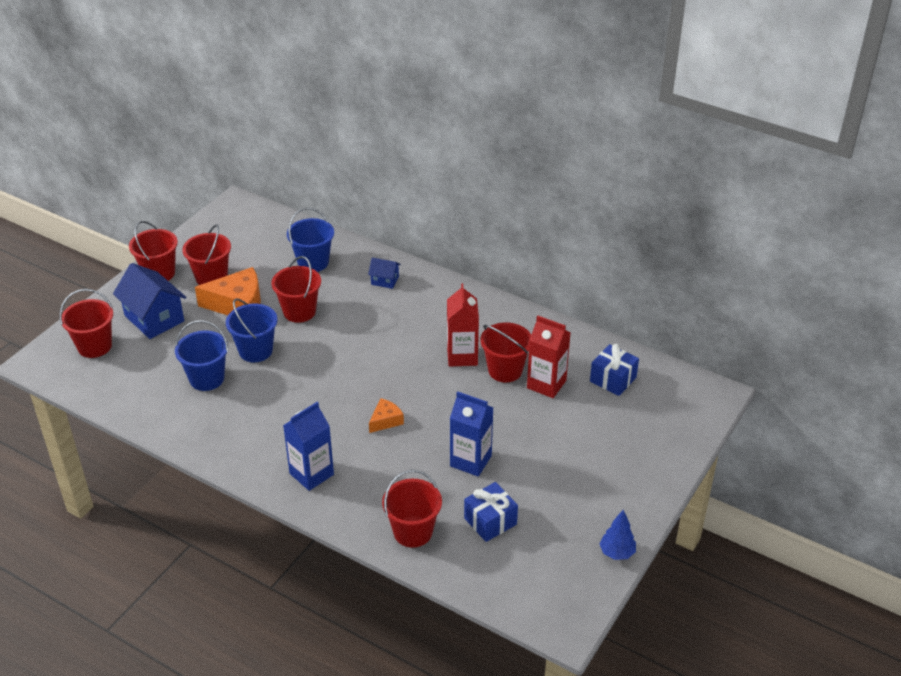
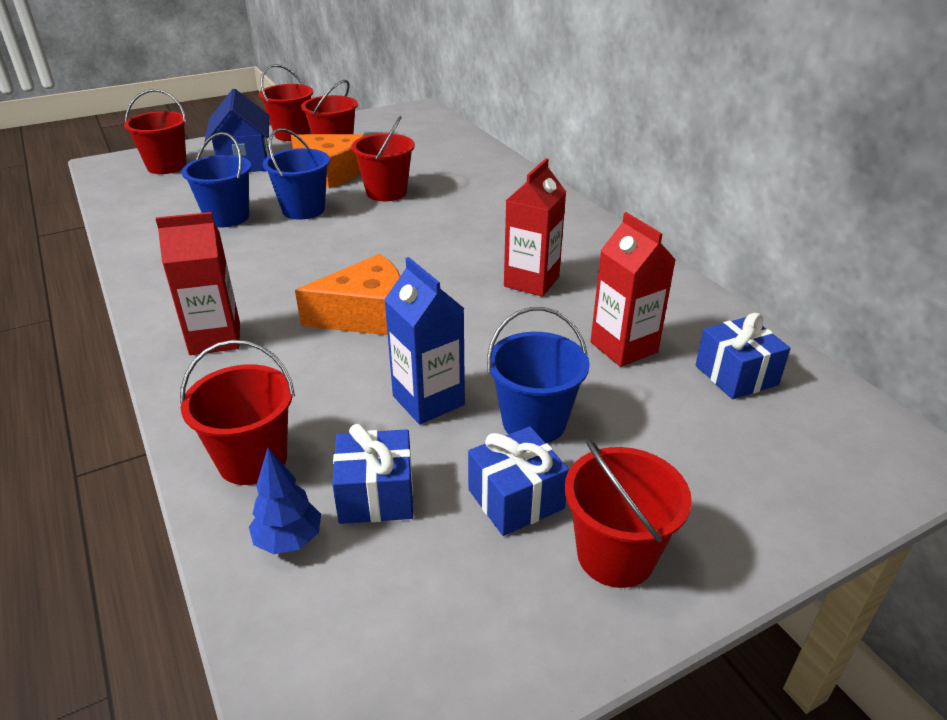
camera: 30 degrees right, 5 degrees down
(311, 474) = (215, 338): blue carton -> red carton
(313, 262) = (445, 161): blue bucket -> blue bucket (534, 422)
(385, 280) = (506, 192): blue house -> none
(385, 420) = (366, 315): orange cheese -> orange cheese, size x1.92
(505, 370) = (576, 313): red bucket -> red bucket (615, 555)
(555, 494) = (515, 499): none -> blue gift
(616, 553) = (549, 657): blue tree -> blue tree (289, 540)

